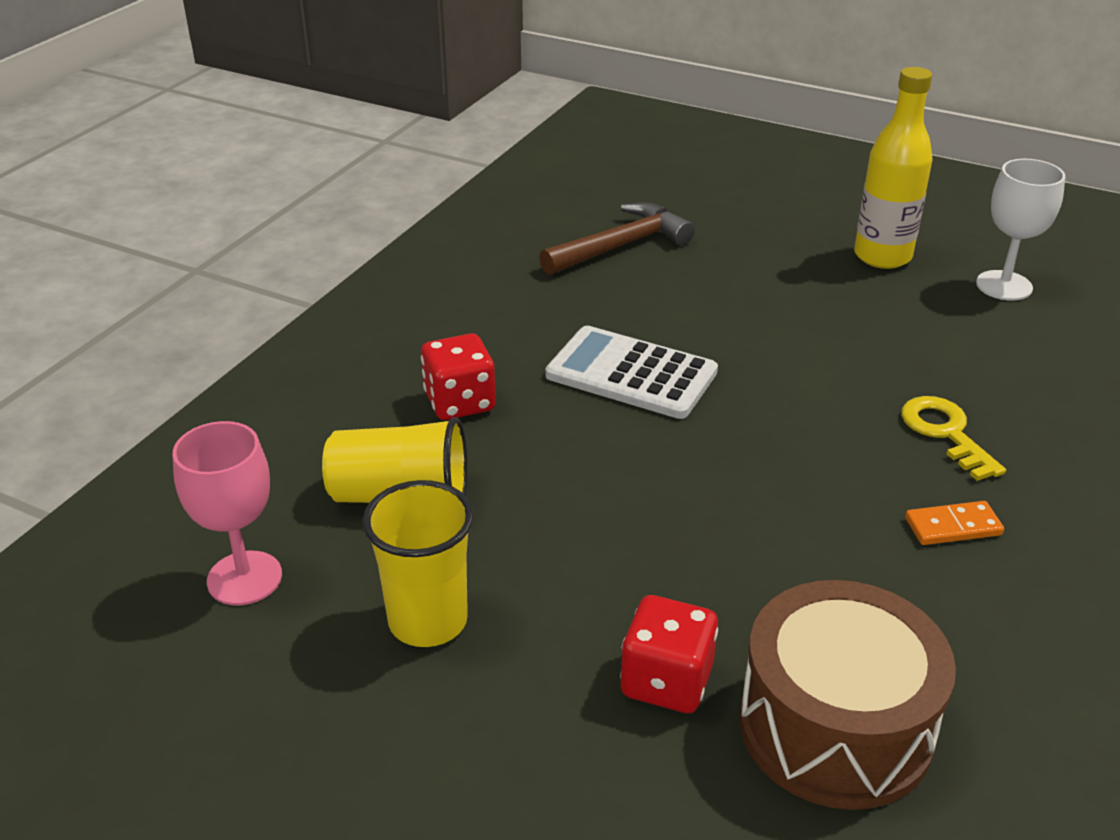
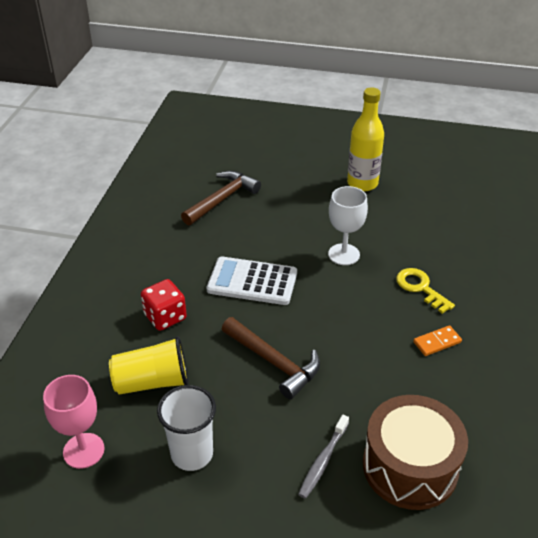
camera: 15 degrees left, 5 degrees up
(428, 621) = (192, 454): yellow cup -> white cup
(627, 504) = (273, 362): none -> brown hammer
(666, 681) = (323, 460): red dice -> grey toothbrush
(1004, 286) = (427, 192): white goblet -> white goblet (344, 254)

